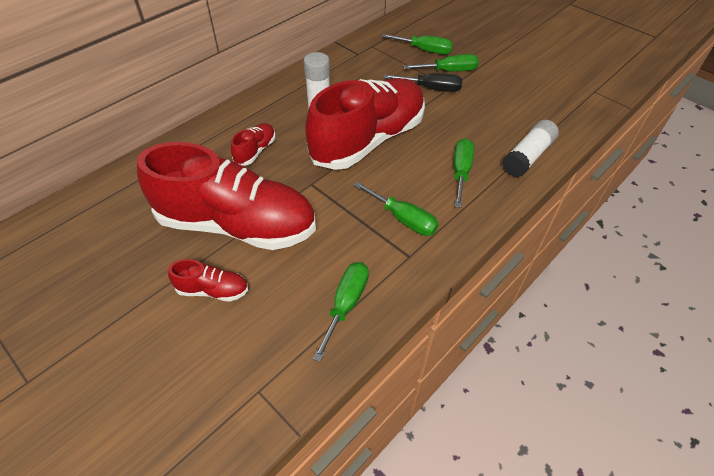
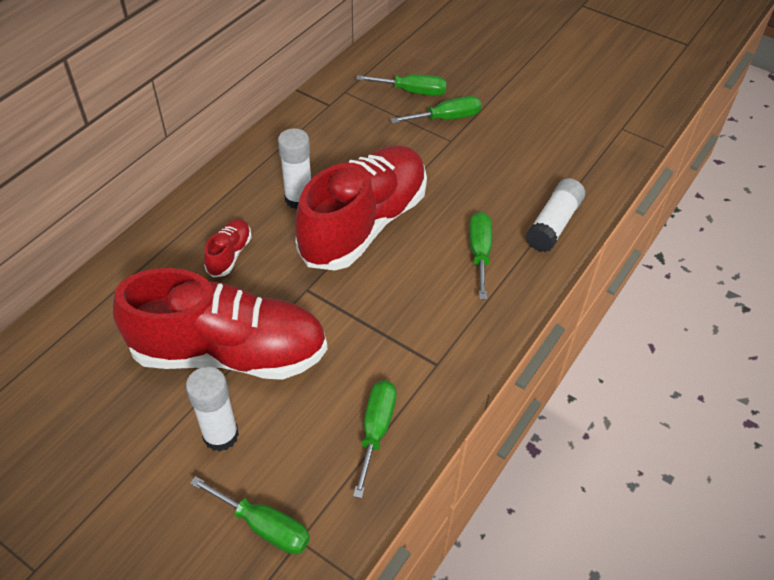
camera: 10 degrees left, 0 degrees up
(213, 290) = (221, 435): red shoe -> white glue stick
(403, 219) = (423, 320): green screwdriver -> green screwdriver (264, 526)
(431, 88) = (429, 145): black screwdriver -> none

